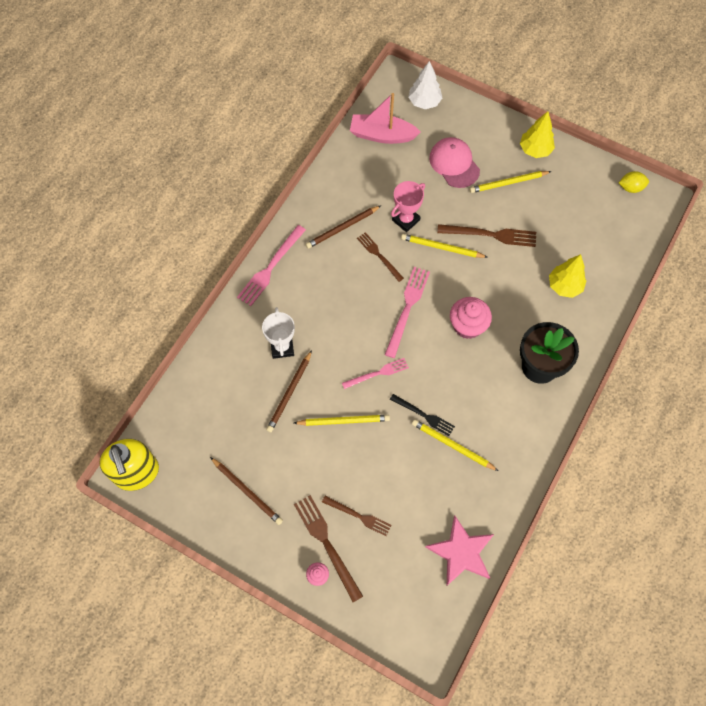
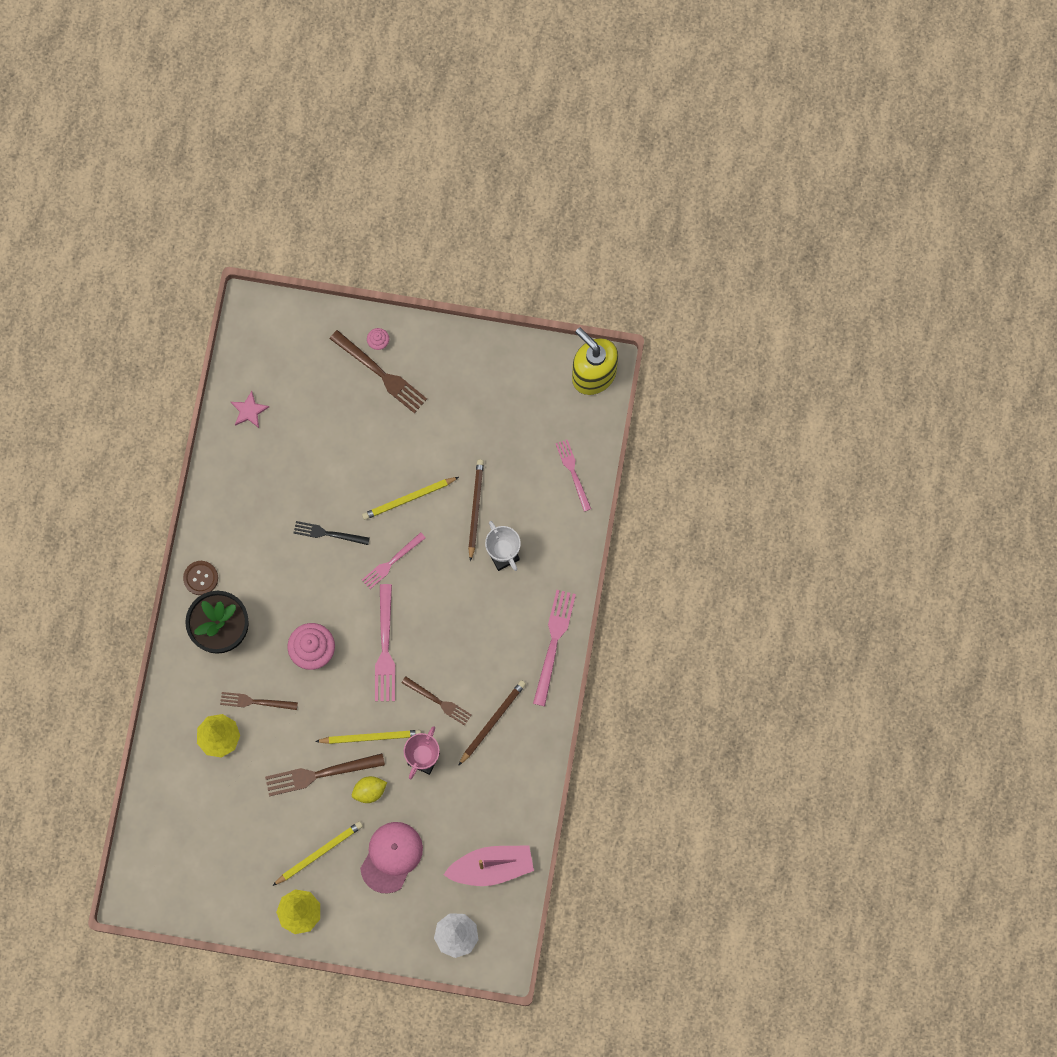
camera: 160 degrees right, 10 degrees up
(194, 394) = (573, 472): none -> pink fork
(247, 491) = (477, 395): brown pencil -> none
(358, 516) = (359, 410): brown fork -> brown fork (255, 702)
(452, 445) = (289, 512): yellow pencil -> none
(454, 164) = (391, 857): pink cap -> pink cap turned 105 degrees counterclockwise
(461, 552) = (249, 411): pink star -> pink star, size x0.55
(547, 416) = (200, 578): none -> brown button
(630, 188) = (172, 898): yellow lemon -> yellow lemon (369, 791)

